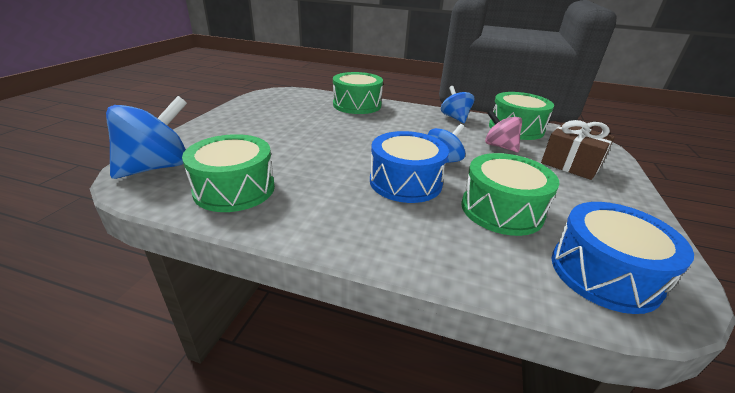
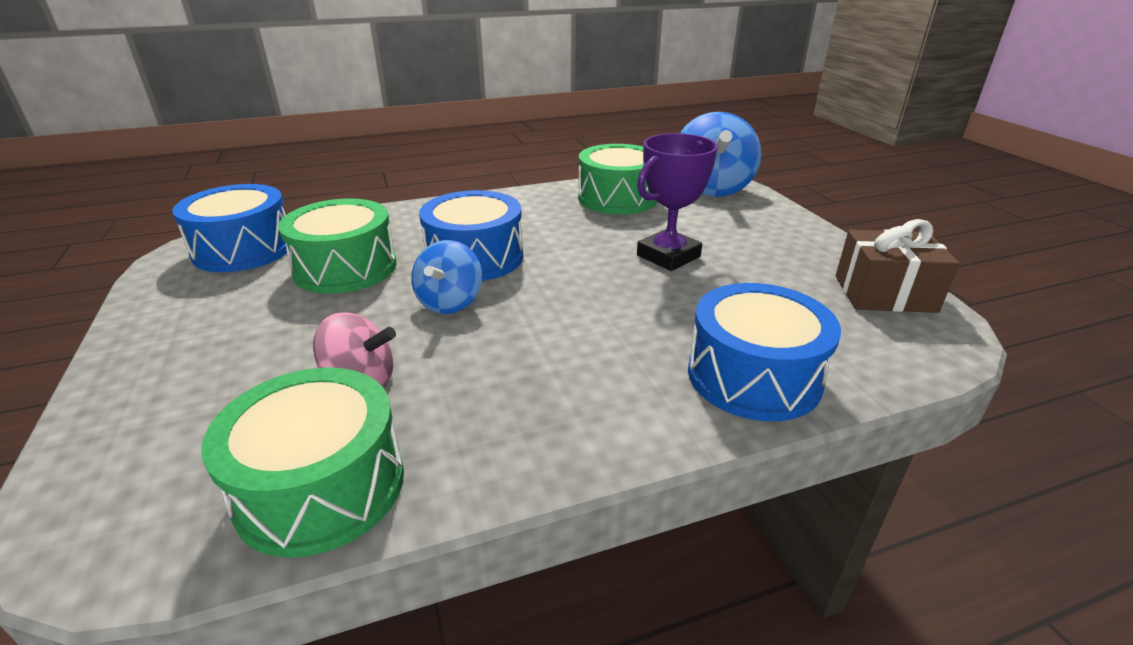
camera: 145 degrees right, 0 degrees up
(300, 141) = (668, 256): none -> purple trophy
(357, 105) = (753, 376): green drum -> blue drum
(455, 118) = (504, 449): blue spinning top -> none
(571, 164) = (207, 394): brown gift -> brown gift (884, 294)

